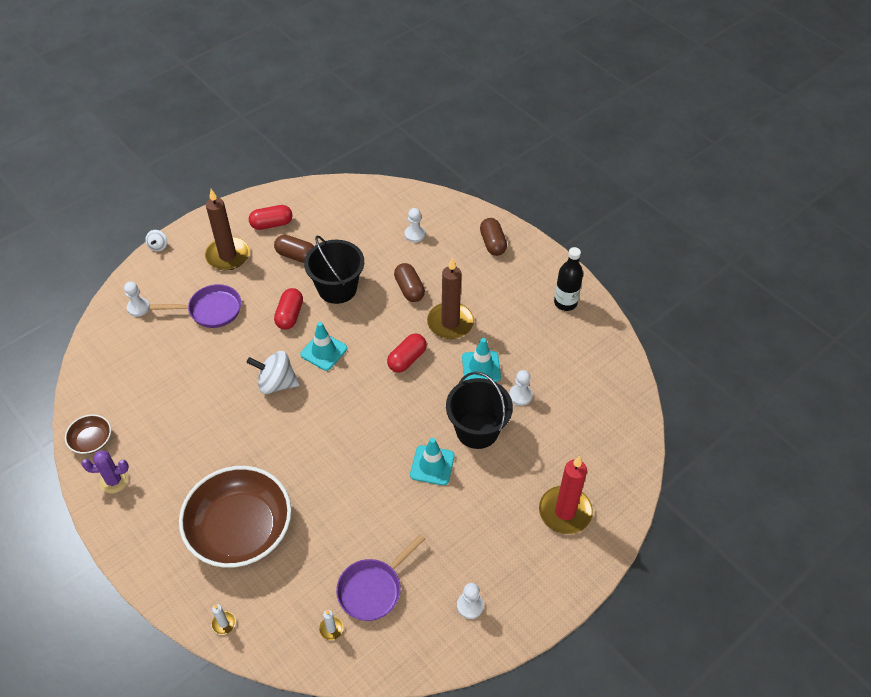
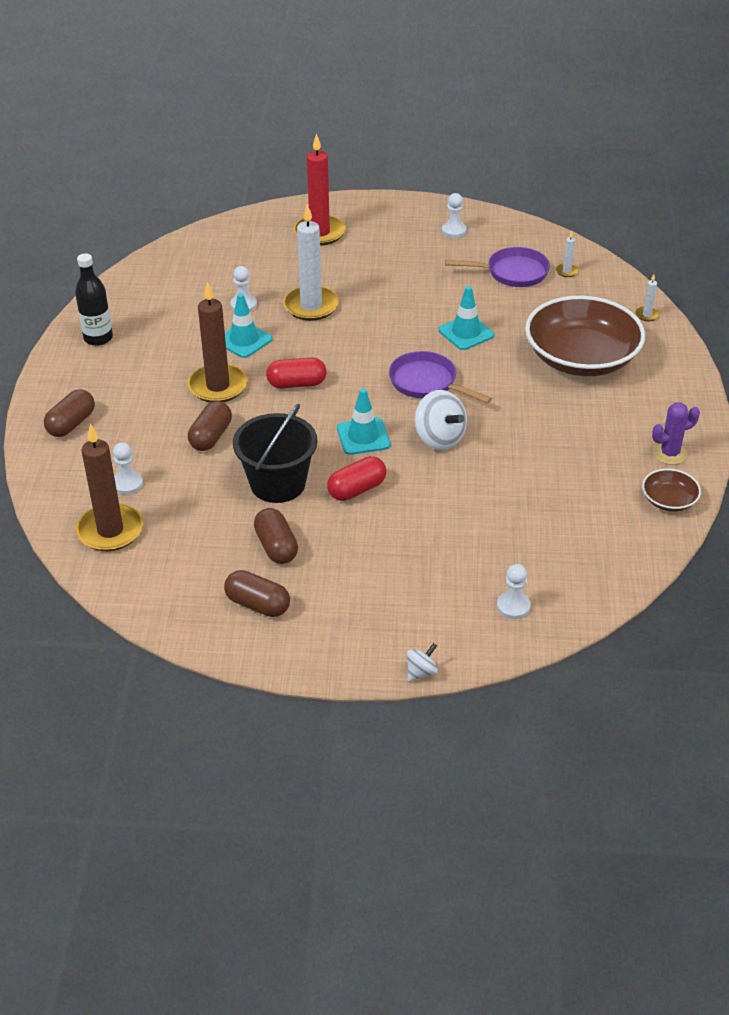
camera: 135 degrees left, 10 degrees down
(114, 481) = (669, 453): purple cactus -> purple cactus turned 60 degrees counterclockwise
(211, 310) = (433, 549): purple pan -> purple pan (427, 383)
(228, 256) = (351, 600): brown candle -> brown candle (110, 530)
(271, 224) = (257, 604): red capsule -> brown capsule
(432, 465) = (377, 307): turquoise traffic cone -> turquoise traffic cone (466, 333)
(477, 430) = (311, 306): black bucket -> white candle

